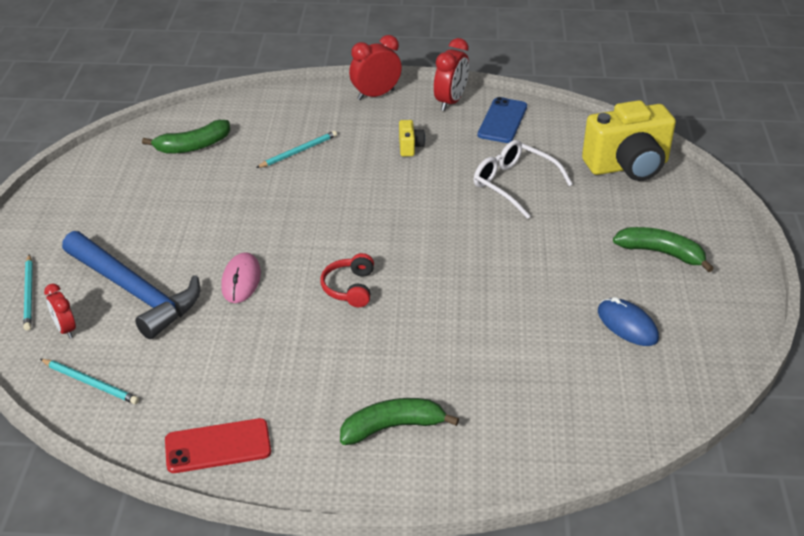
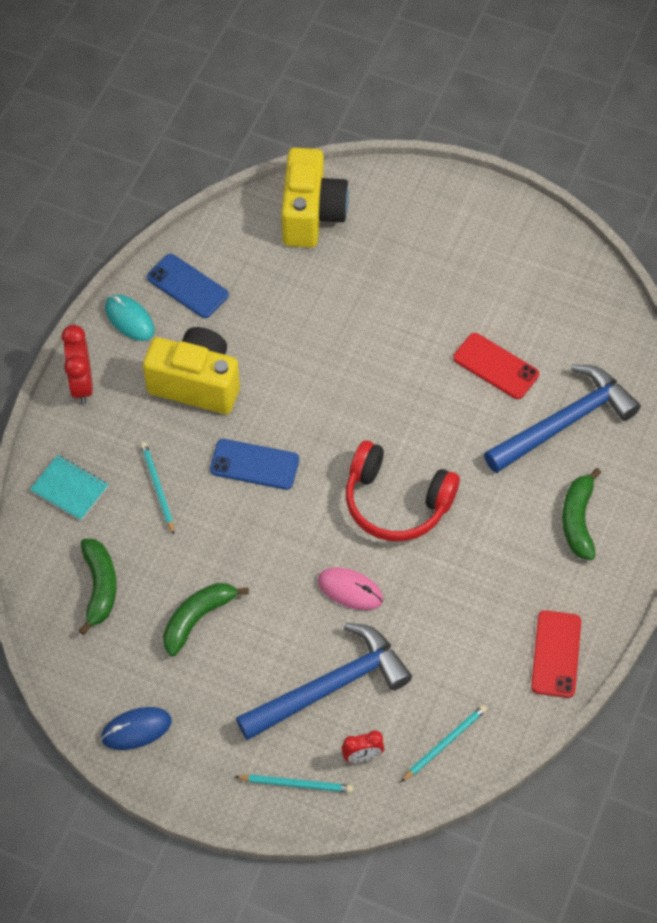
camera: 70 degrees left, 20 degrees up
(277, 112) = (69, 489): none -> turquoise notebook
(347, 195) = (254, 464): none -> blue phone
(350, 288) = (396, 502): red headphones -> red headphones, size x1.86
(410, 147) = (196, 384): yellow camera -> yellow camera, size x2.37
(450, 101) = (129, 319): red clock -> turquoise mouse
(510, 388) = (564, 422): none -> blue hammer
(513, 184) = (298, 317): white glasses -> none
(545, 320) = (495, 366): none -> red phone
(627, 325) = (523, 311): blue mouse -> blue mouse (136, 729)
(661, 253) = (445, 246): green banana -> green banana (198, 618)

